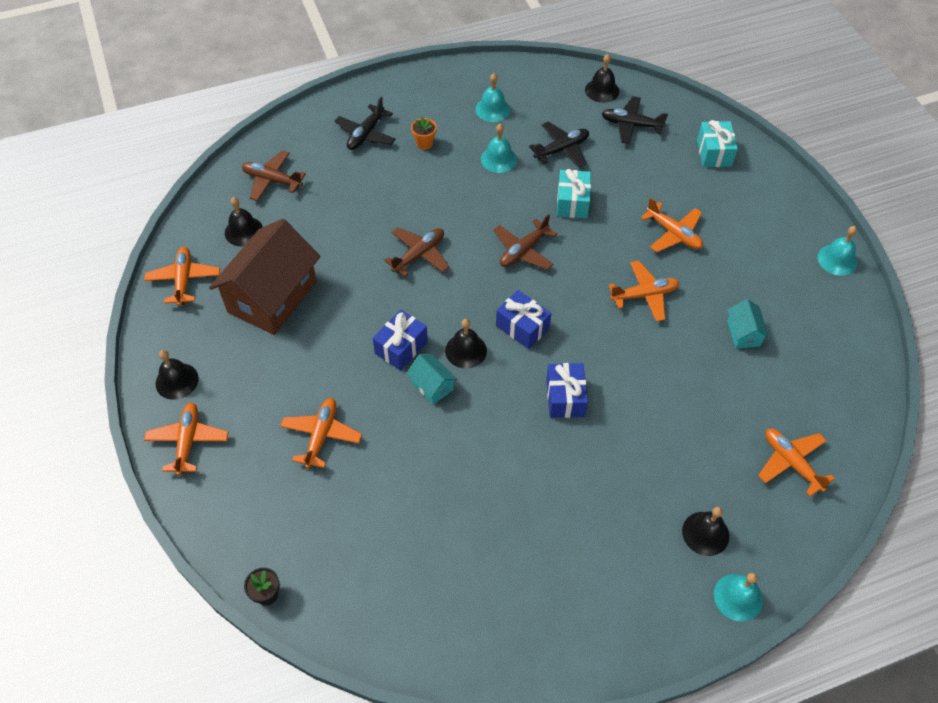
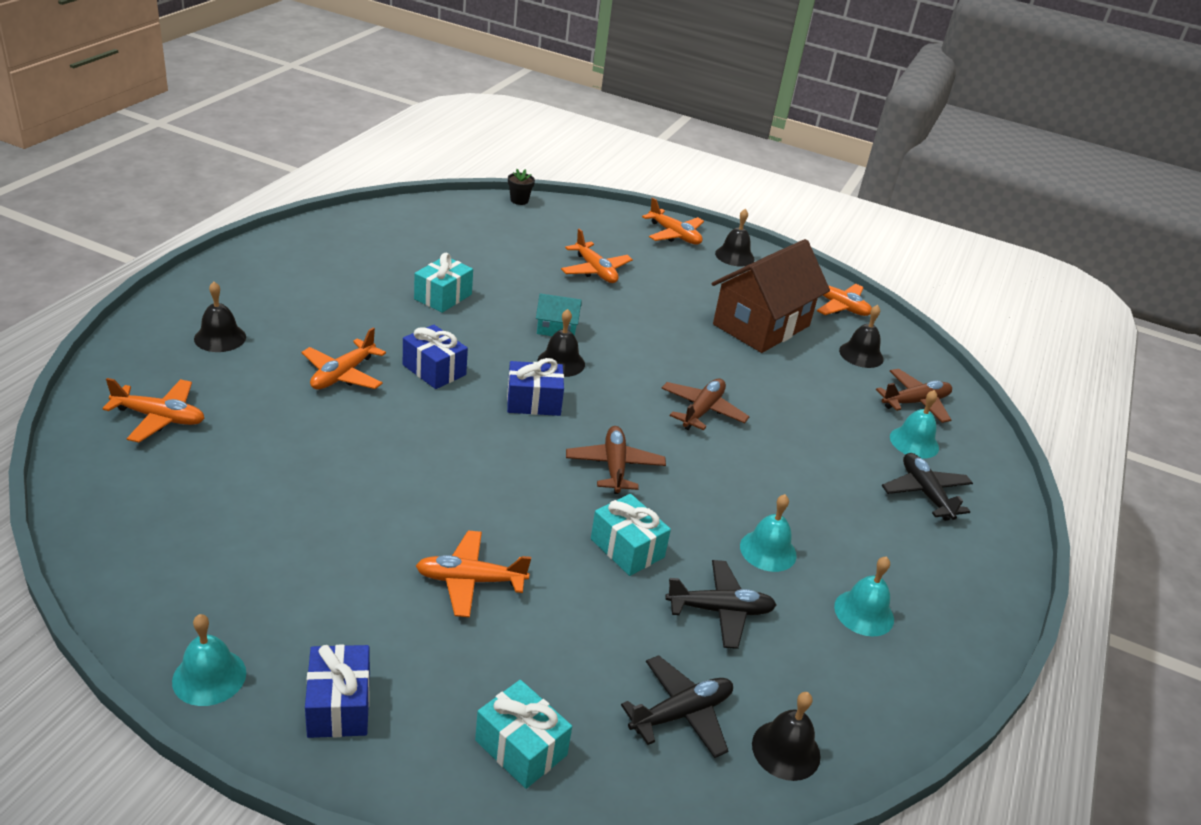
camera: 130 degrees right, 20 degrees down
(272, 297) = (761, 325): brown house -> brown house turned 60 degrees clockwise
(401, 347) = (616, 340): blue gift -> blue gift (339, 705)
(419, 255) = (702, 411): brown plane -> brown plane turned 150 degrees counterclockwise
(424, 143) = (862, 519): orange flower pot -> none
(486, 479) = (443, 297): none -> turquoise gift
(561, 149) = (720, 610): black plane -> black plane turned 105 degrees counterclockwise
(644, 295) = (441, 491): orange plane -> orange plane (343, 374)
(738, 597) = (163, 314): turquoise bell -> turquoise bell (914, 442)
(743, 333) = (290, 509): turquoise house -> none

